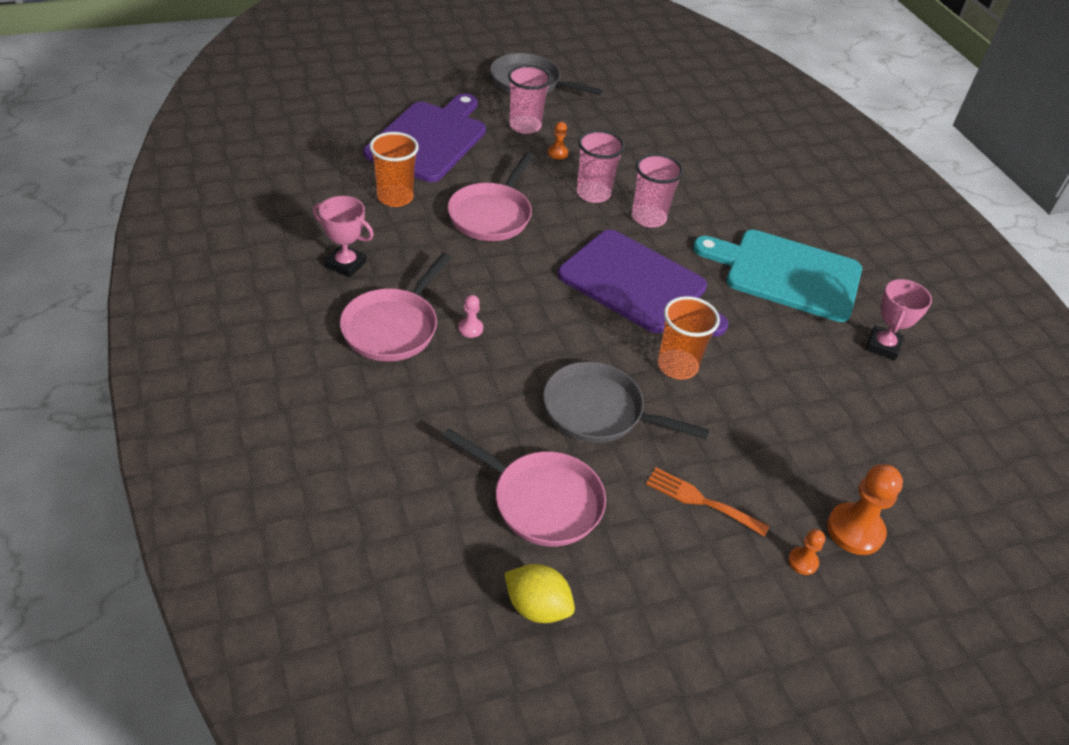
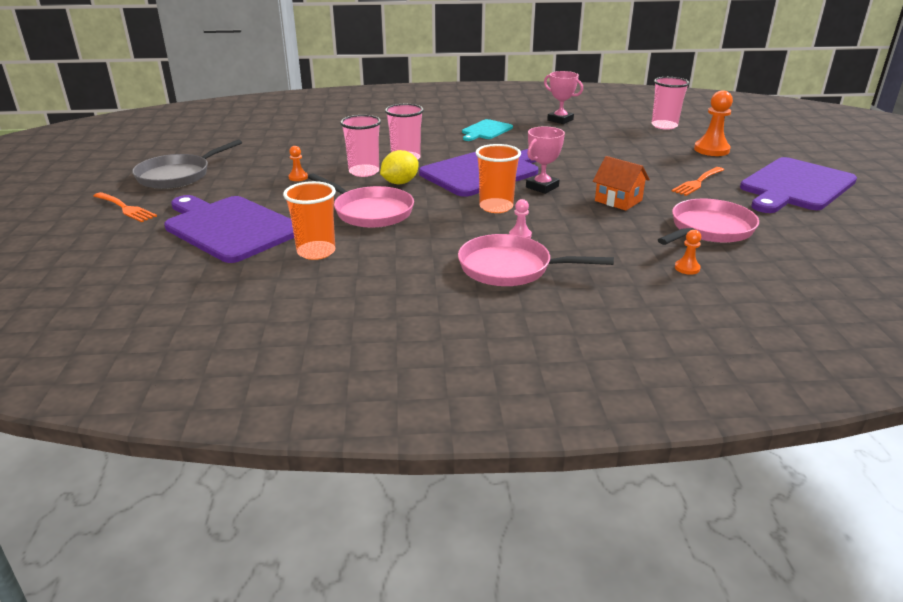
camera: 70 degrees left, 15 degrees down
(346, 264) = (411, 285): pink trophy -> pink trophy (542, 187)
(393, 327) = (511, 268): pink pan -> pink pan turned 150 degrees clockwise
(448, 76) = (126, 208): none -> orange fork
(525, 126) = (246, 185): pink cup -> pink cup (664, 126)
(537, 607) = (805, 241): yellow lemon -> yellow lemon (400, 183)
(599, 411) = (618, 200): grey pan -> orange house
(677, 366) = (573, 172): orange cup -> orange cup (496, 207)
(743, 628) = (795, 186): none -> purple cutting board
(786, 273) = (486, 130): turquoise cutting board -> turquoise cutting board, size x0.53
(803, 561) = (739, 165): orange pawn -> orange pawn (687, 268)

